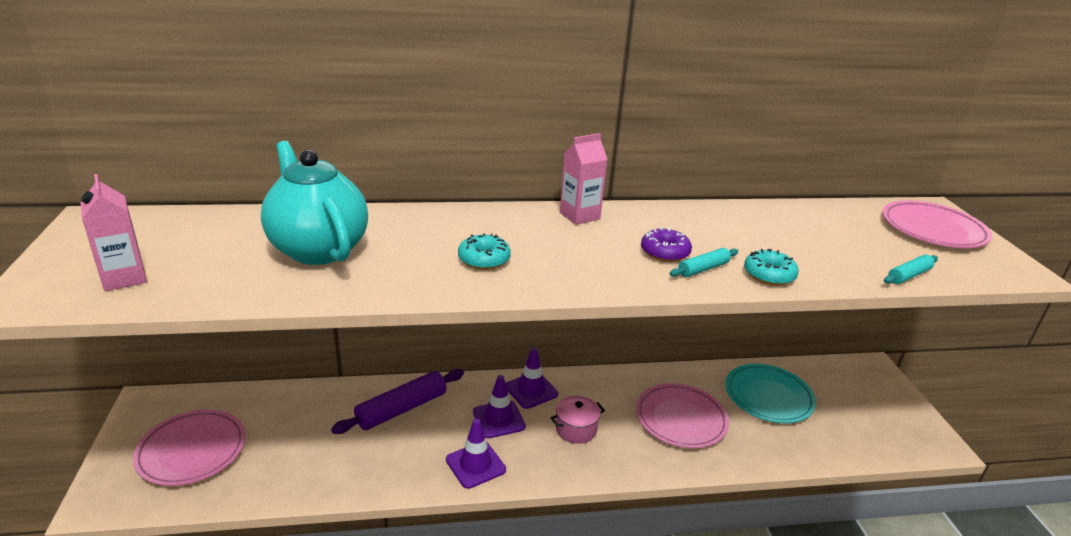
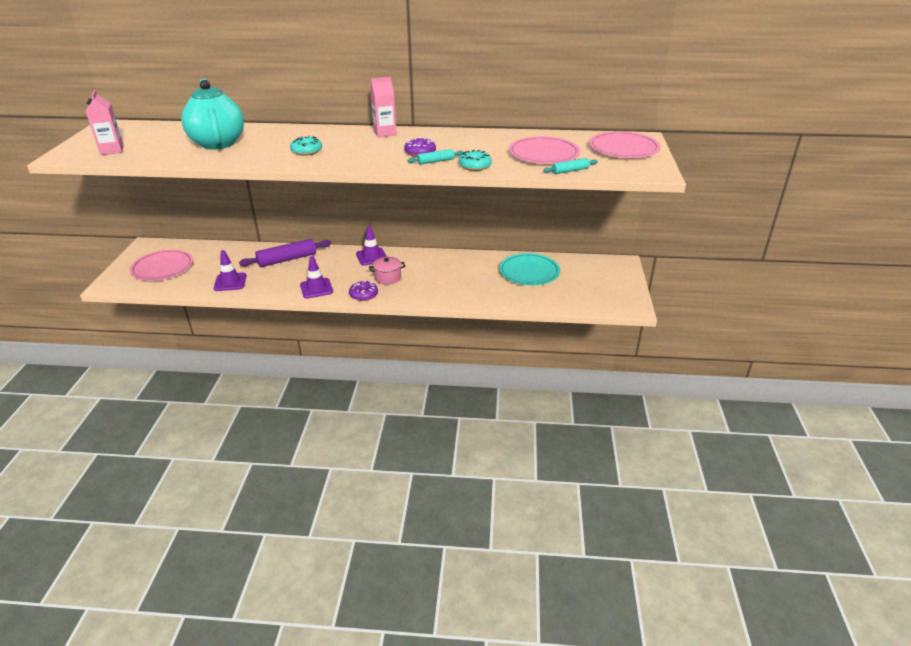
camera: 15 degrees right, 5 degrees up
(499, 419) = (343, 269): purple traffic cone -> purple traffic cone (230, 282)
(557, 469) = (364, 295): none -> purple donut
(680, 419) = (459, 278): pink plate -> pink plate (543, 154)

